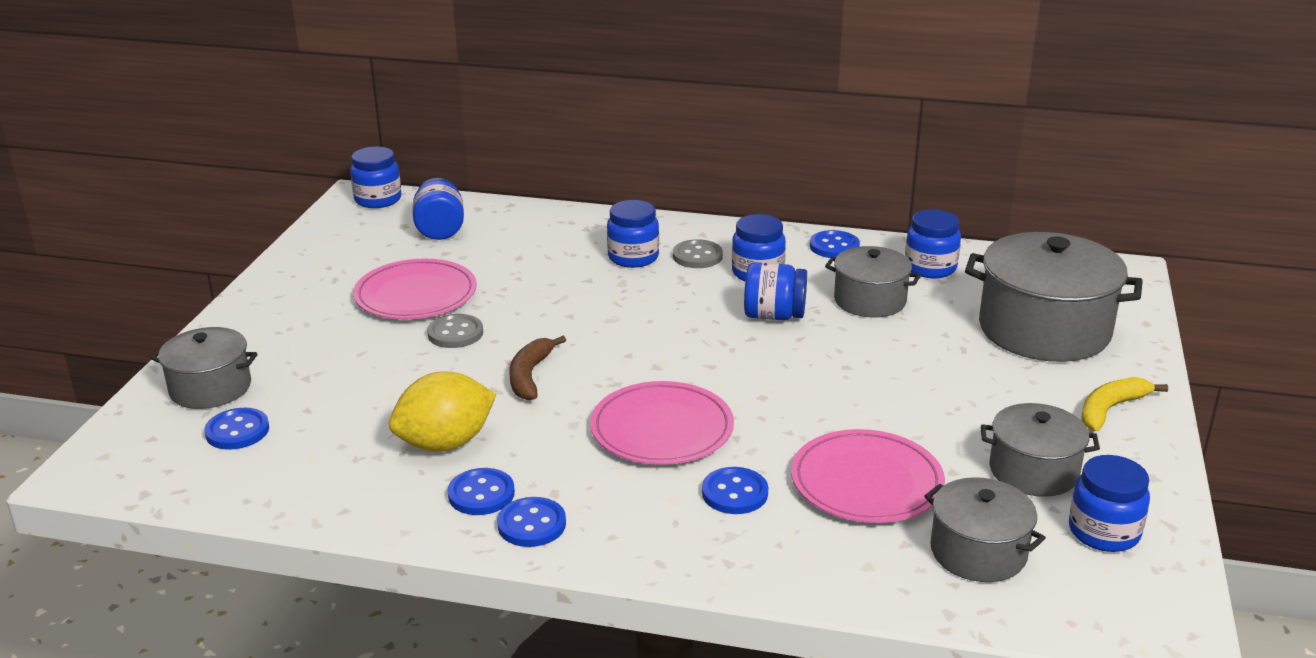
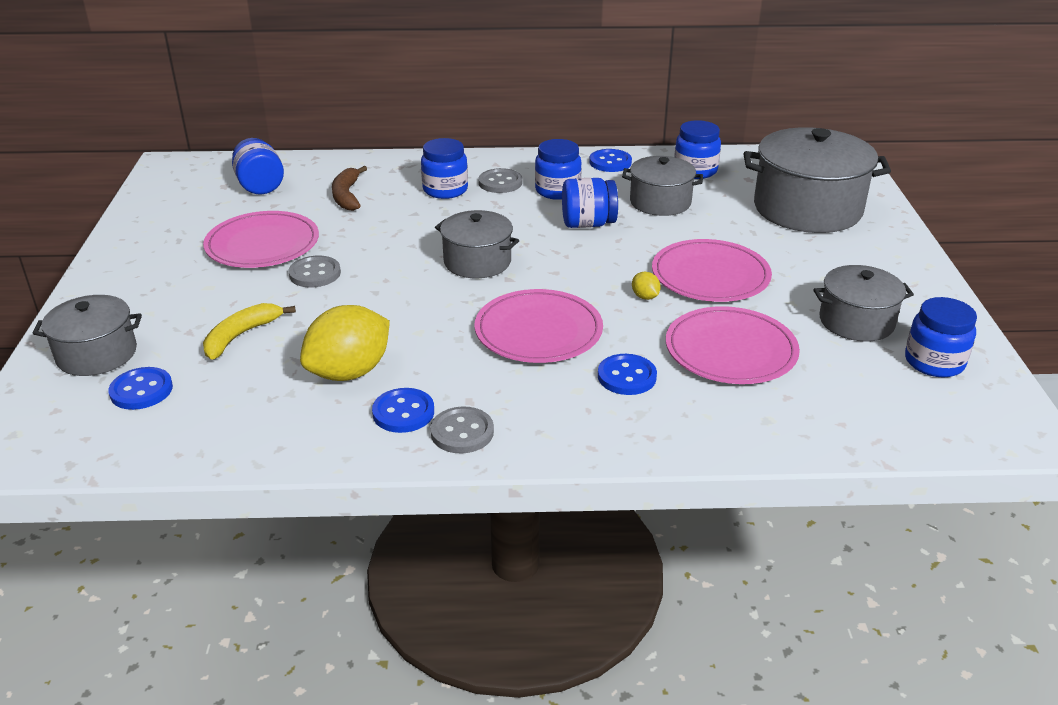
camera: 15 degrees left, 5 degrees up
(378, 200) = (189, 166): blue jar -> none
(530, 375) = (400, 301): brown banana -> brown banana (347, 195)
(531, 524) = (462, 432): blue button -> grey button
(798, 407) = (645, 297): none -> yellow lemon
(886, 394) = (710, 276): none -> pink plate
(978, 552) = (847, 394): grey pot -> grey pot (477, 262)
(1110, 409) = (889, 264): yellow banana -> yellow banana (241, 336)

